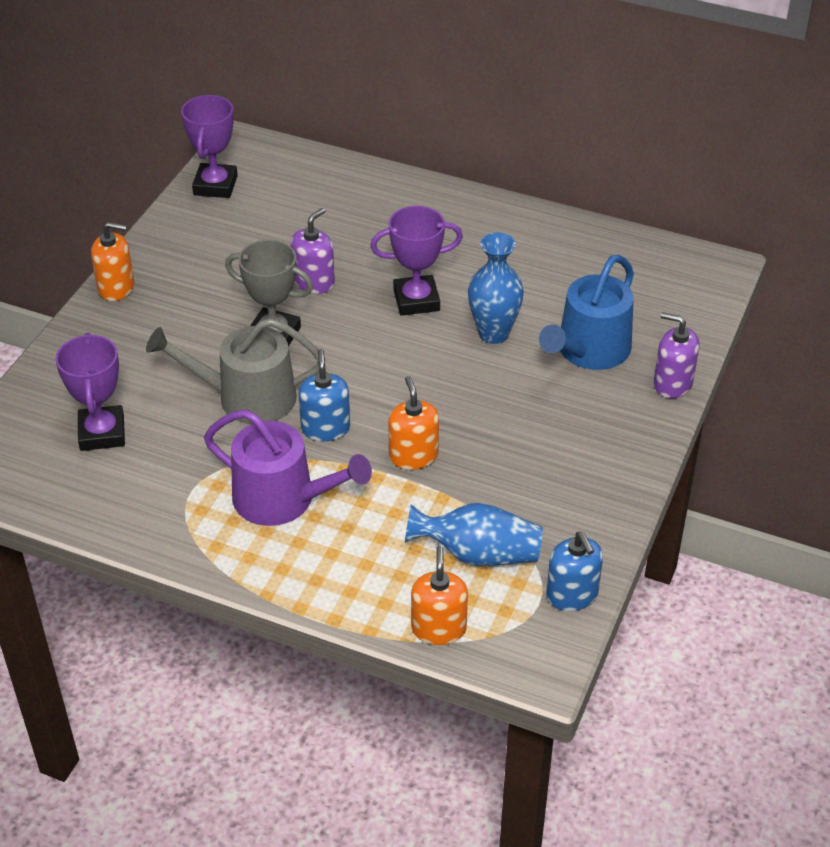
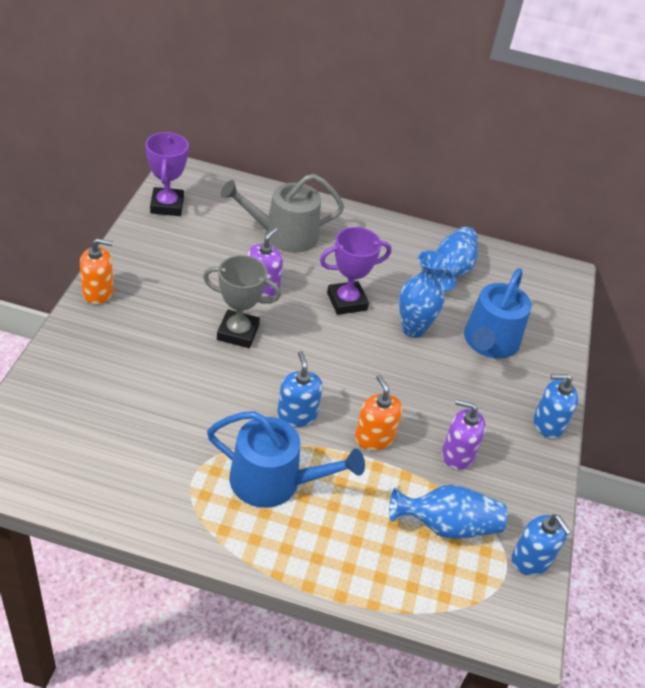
camera: 15 degrees left, 0 degrees up
(102, 433) = (105, 425): purple trophy -> none
(247, 397) = (226, 389): grey watering can -> grey watering can (284, 235)
(283, 499) = (273, 481): purple watering can -> blue watering can
(438, 628) = (430, 599): orange soap dispenser -> none
(563, 263) = (452, 270): none -> blue vase
(638, 447) = (548, 424): none -> blue soap dispenser
(672, 383) = (558, 369): purple soap dispenser -> purple soap dispenser (457, 454)

